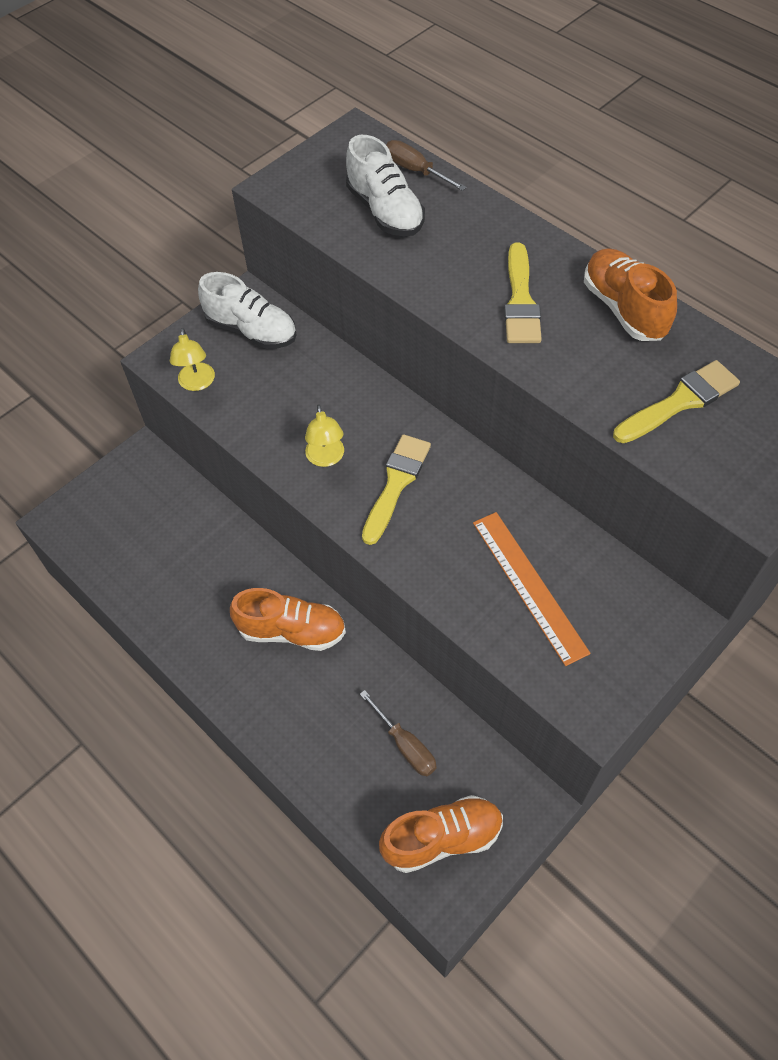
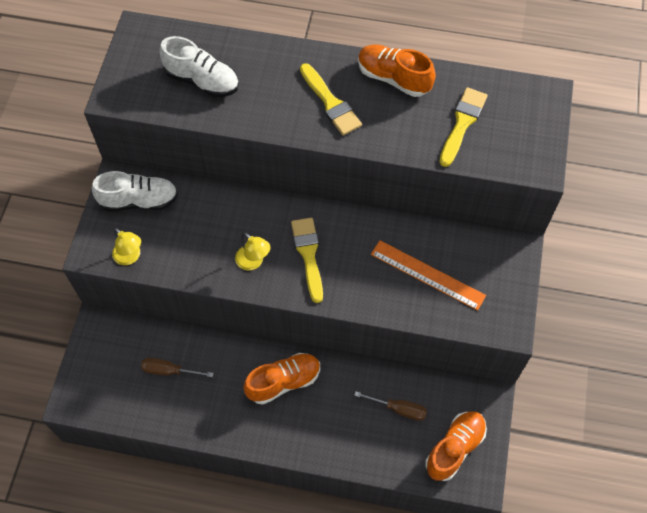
camera: 35 degrees left, 5 degrees up
(416, 171) = (200, 41): brown screwdriver -> brown screwdriver (169, 370)

